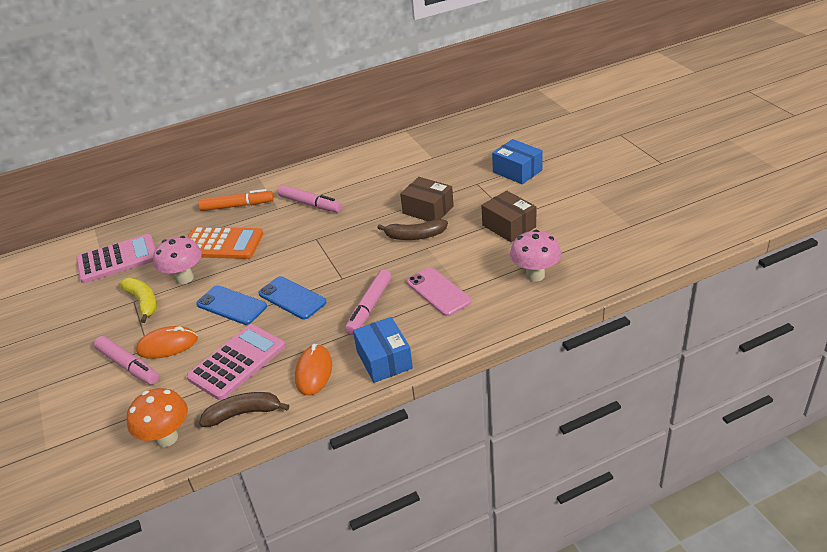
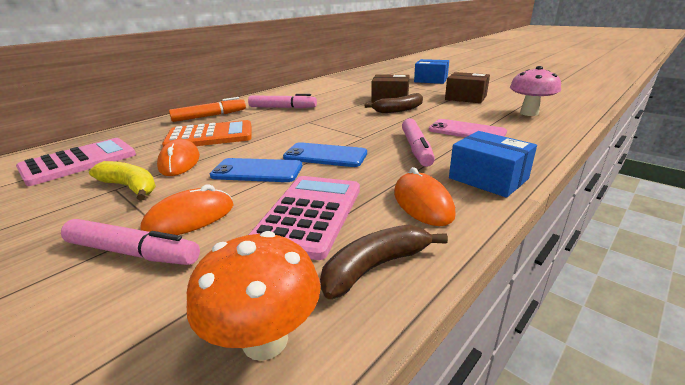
camera: 25 degrees left, 10 degrees down
(184, 278) = (179, 162): pink mushroom -> orange mouse

